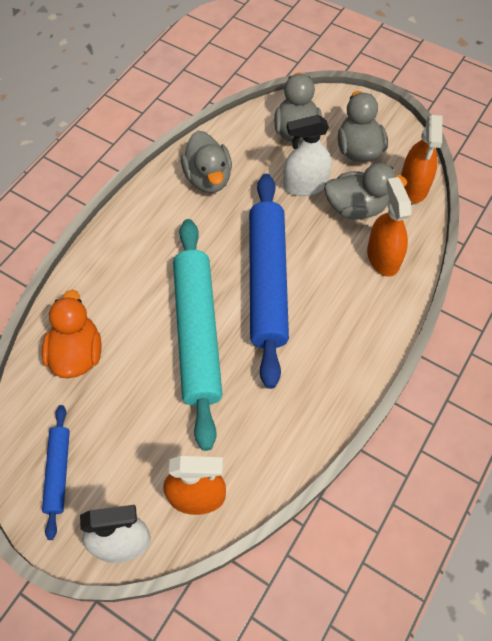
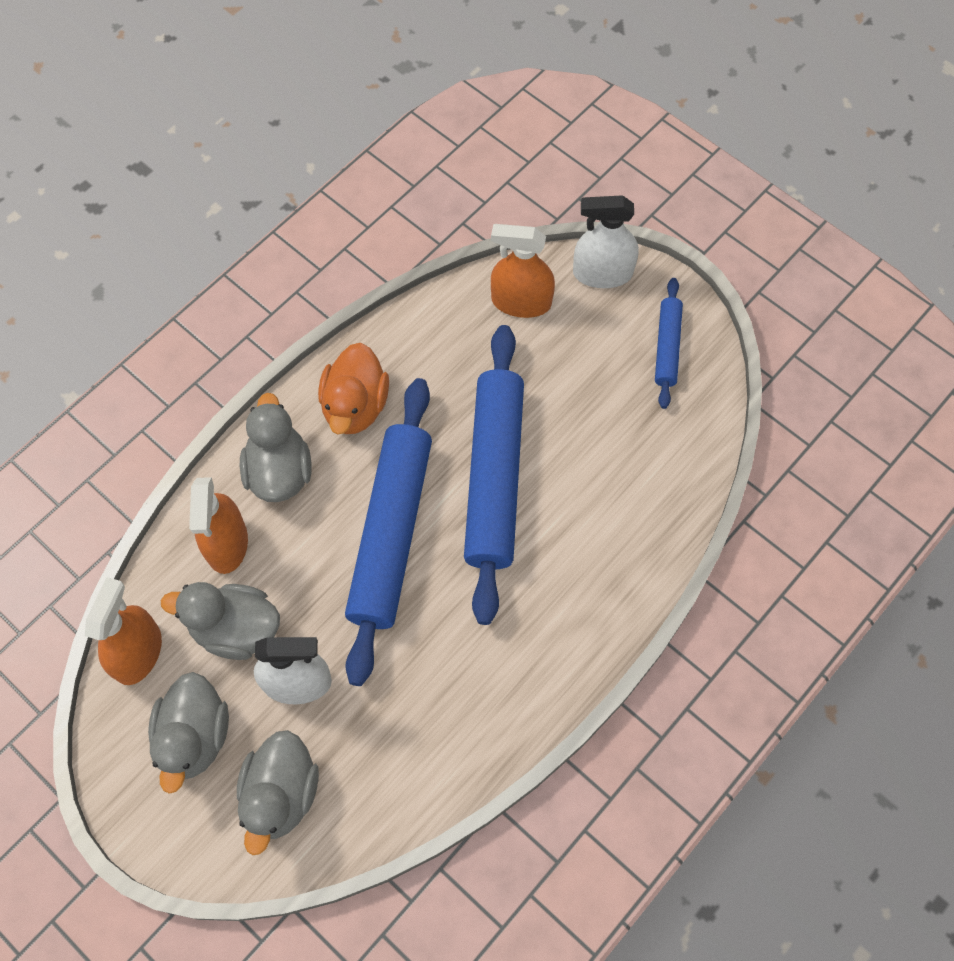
camera: 170 degrees left, 5 degrees up
(77, 354) = (646, 475): orange duck -> orange duck (355, 406)
(198, 334) = (494, 477): turquoise rolling pin -> blue rolling pin
(208, 178) = (441, 721): grey duck -> grey duck (279, 471)

